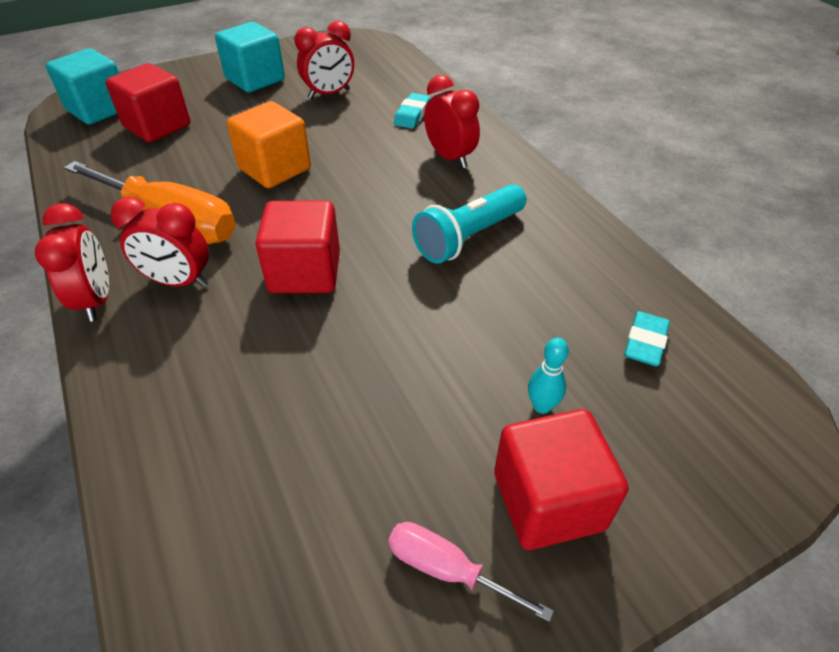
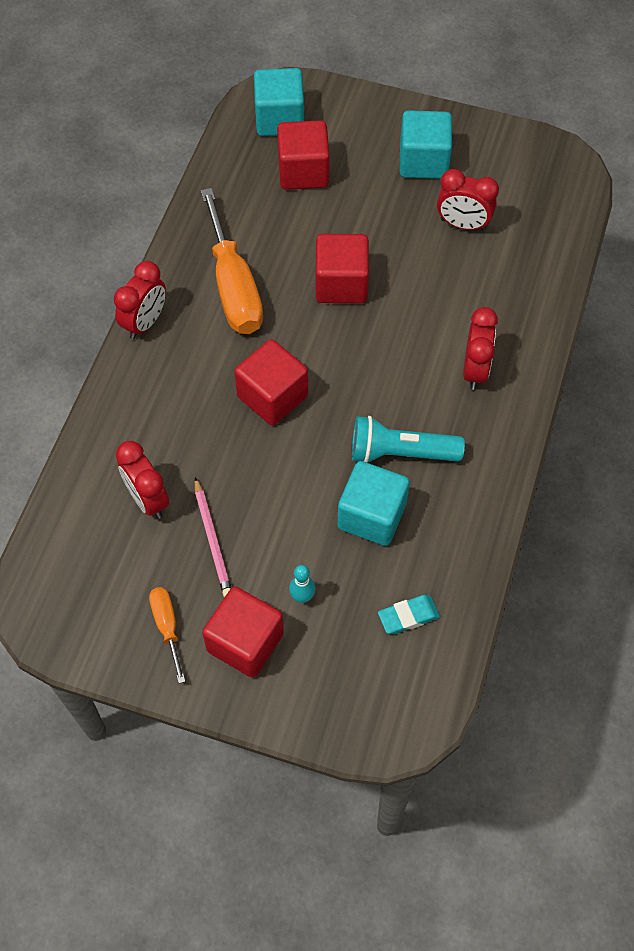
camera: 45 degrees right, 15 degrees up
(178, 282) = (198, 344): red clock -> red clock (147, 499)
(275, 169) = (341, 284): orange cube -> red cube
(389, 431) = (212, 540): none -> pink pencil
(412, 115) = (500, 300): turquoise eraser -> none
(447, 569) = (167, 627): pink screwdriver -> orange screwdriver
(508, 294) = (372, 516): none -> turquoise cube

